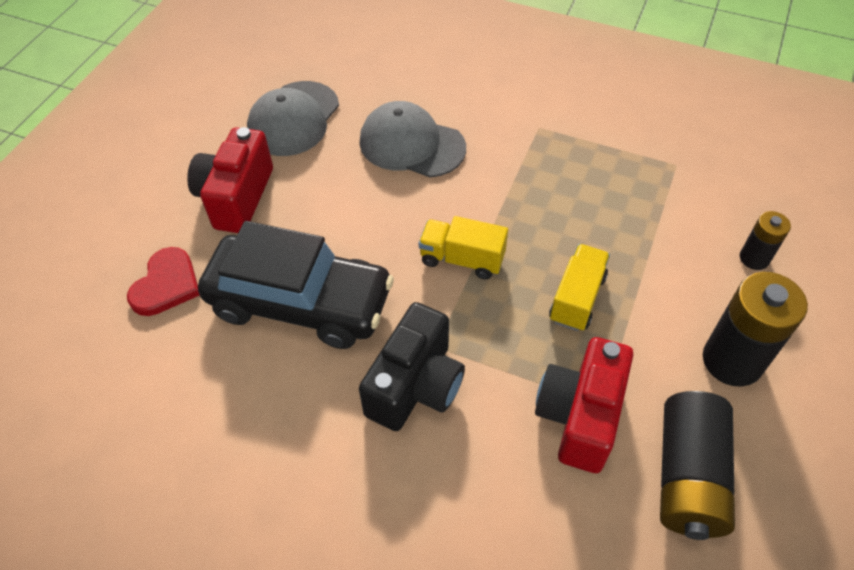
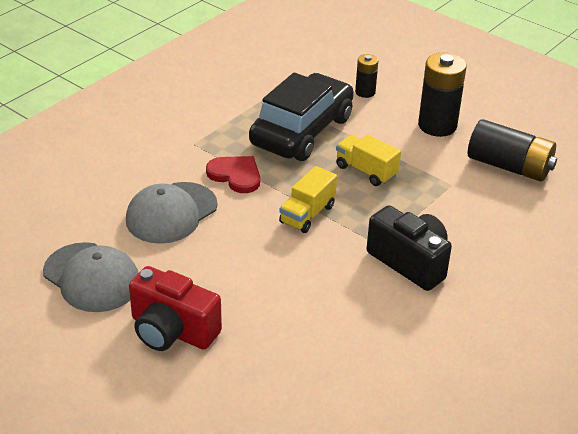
camera: 75 degrees left, 15 degrees down
(166, 284) = (254, 391): red heart -> red heart (235, 175)
(300, 302) = (311, 308): black car -> black car (302, 131)
(580, 416) = (457, 195): red camera -> none

